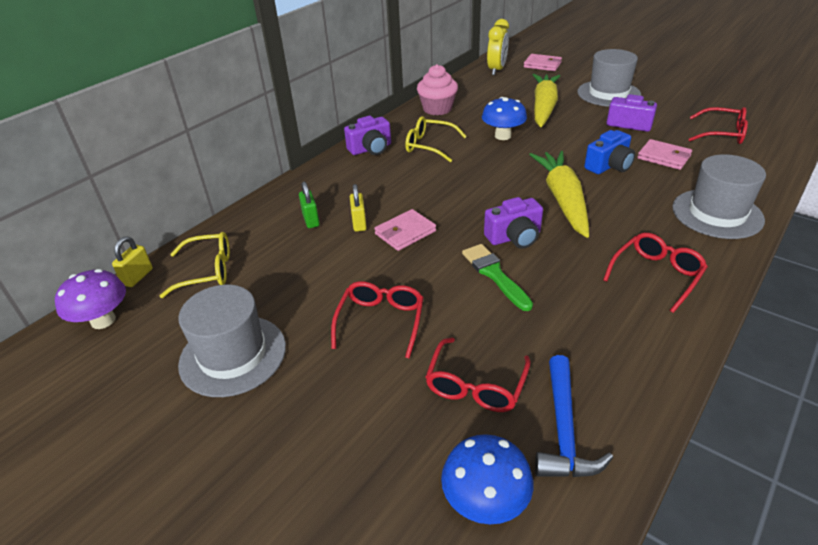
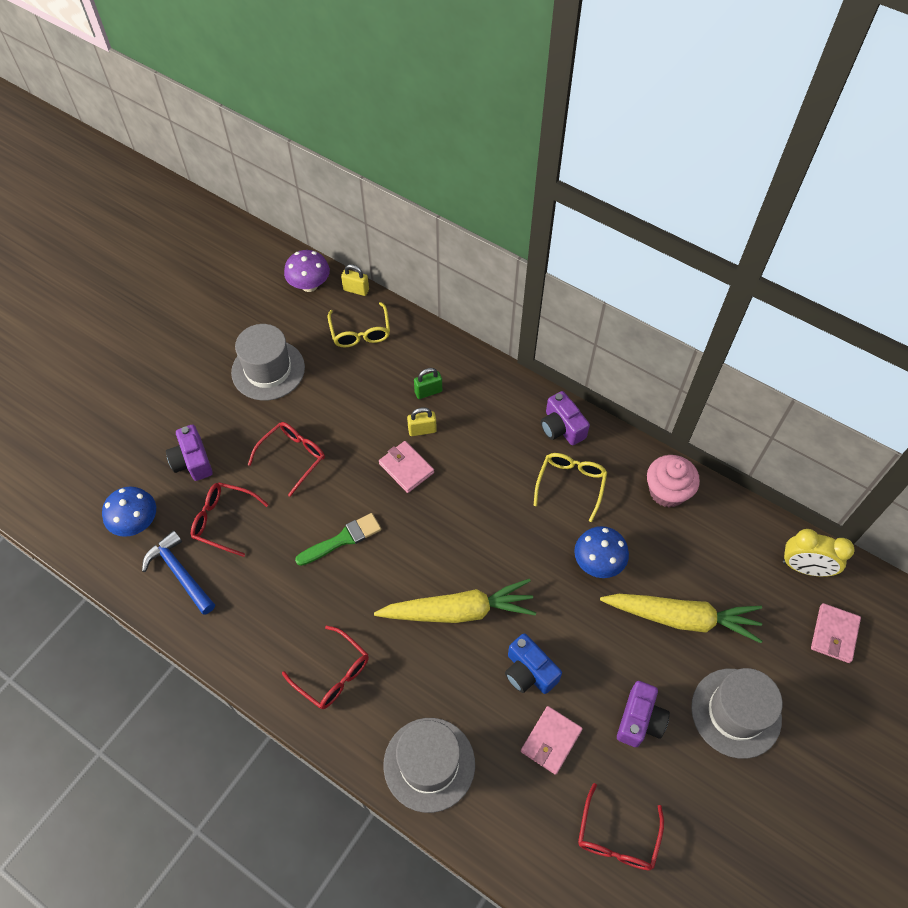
camera: 85 degrees right, 20 degrees up
(381, 321) = (293, 457): red glasses -> red glasses turned 60 degrees counterclockwise
(514, 237) = (395, 559): purple camera -> purple camera (192, 461)
(564, 430) = (179, 573): blue hammer -> blue hammer turned 45 degrees clockwise

